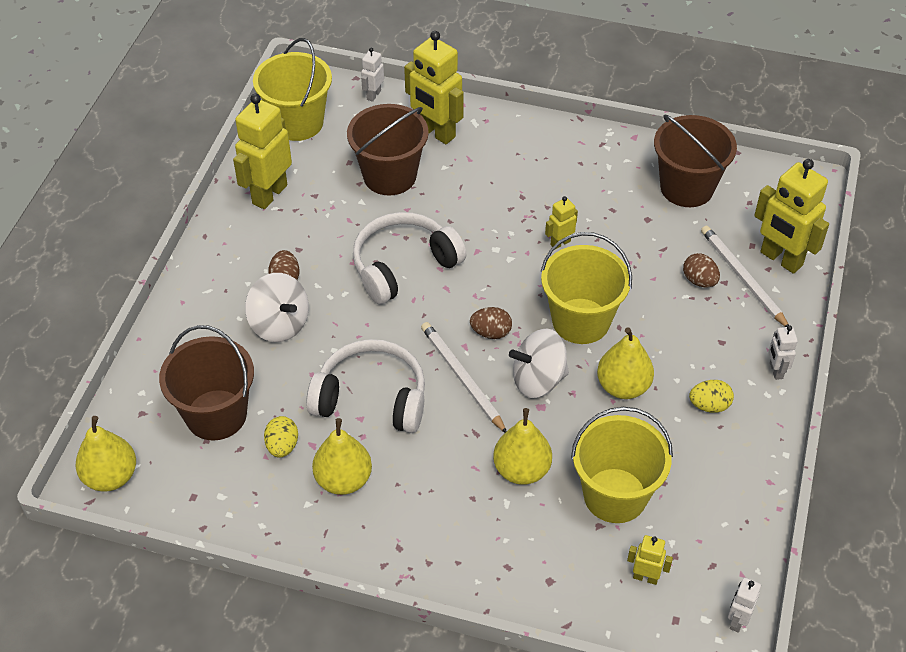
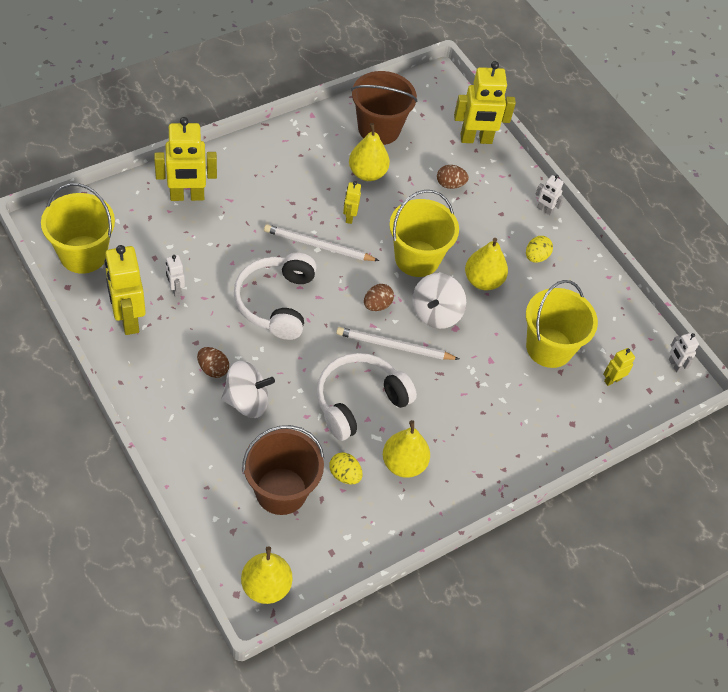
camera: 55 degrees left, 5 degrees up
(373, 95) = (112, 197): white robot -> white robot (175, 290)
(389, 176) = (193, 248): brown bucket -> none
(521, 470) = (488, 374): yellow pear -> yellow pear (367, 173)
(742, 278) = (469, 166): white pencil -> white pencil (318, 246)

